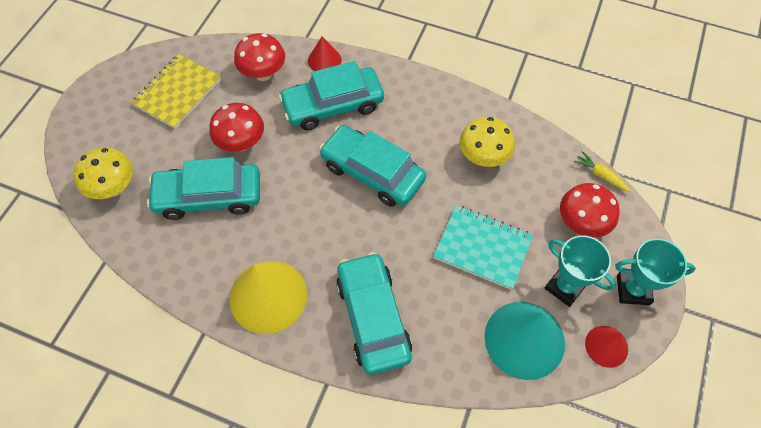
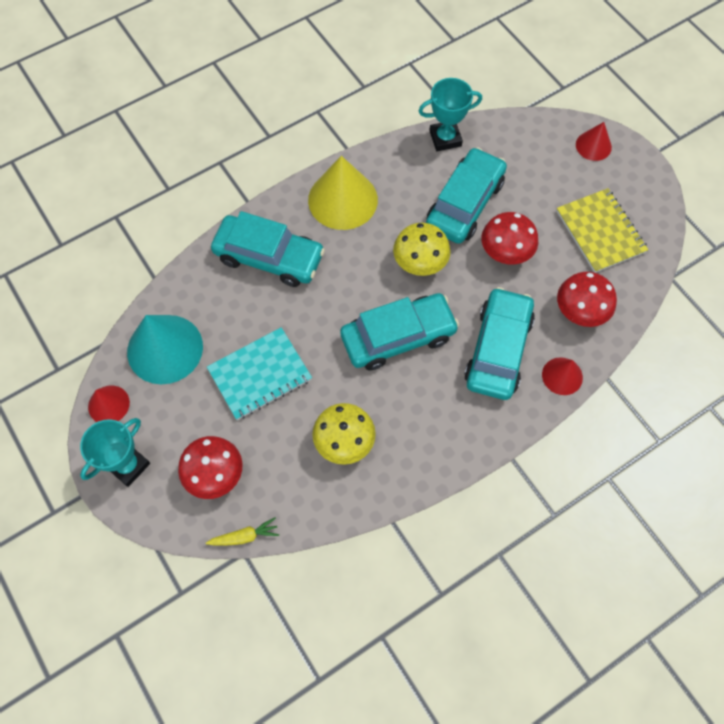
camera: 125 degrees right, 5 degrees up
(85, 136) = (593, 146): none -> red cone
(114, 188) = (521, 145): yellow mushroom -> yellow mushroom (420, 264)
(565, 287) = (176, 413): turquoise trophy -> turquoise trophy (445, 138)

